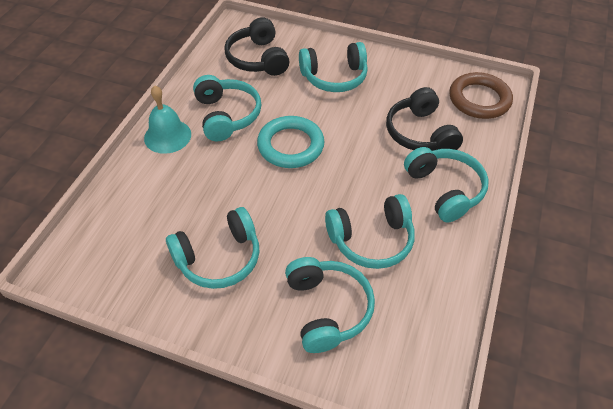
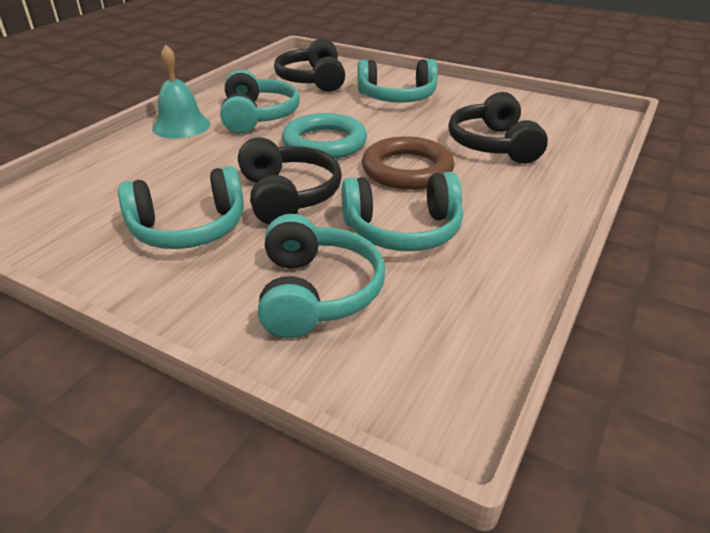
camera: 10 degrees right, 15 degrees down
(280, 213) = (288, 196): none -> black headphones
(445, 189) = (517, 193): turquoise headphones -> none
(479, 99) = (576, 124): brown ring -> brown ring (407, 170)

